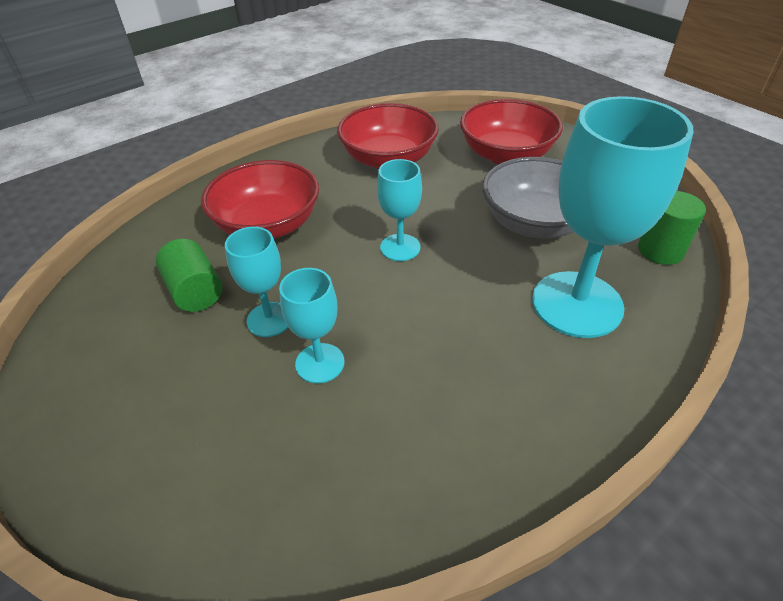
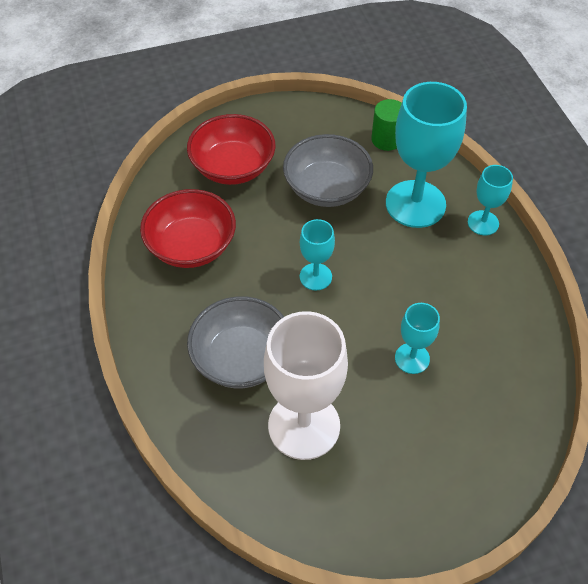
camera: 70 degrees left, 10 degrees up
(195, 291) = (304, 426): green cylinder -> white goblet
(268, 225) = (241, 358): red bowl -> grey bowl
(269, 319) = (358, 380): turquoise goblet -> turquoise goblet (483, 223)

